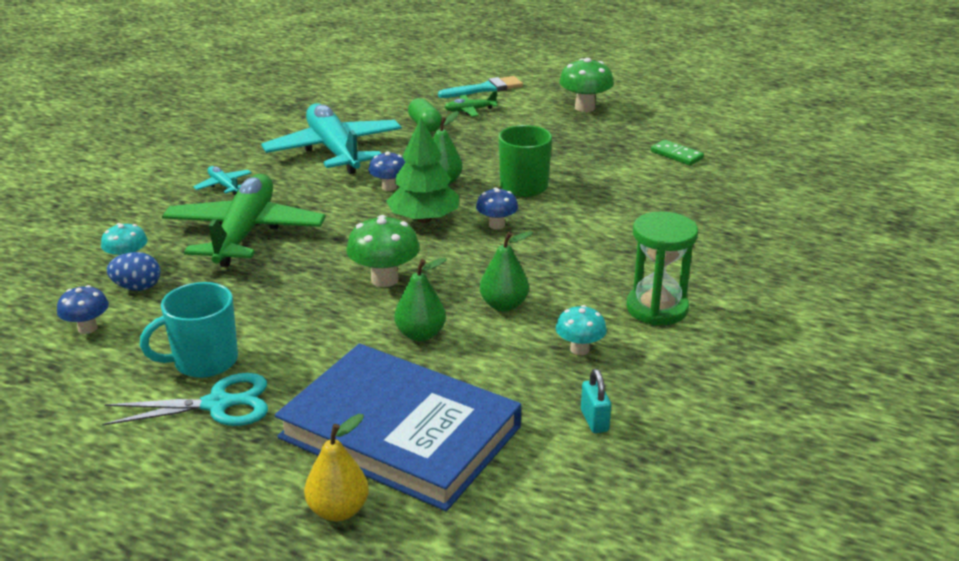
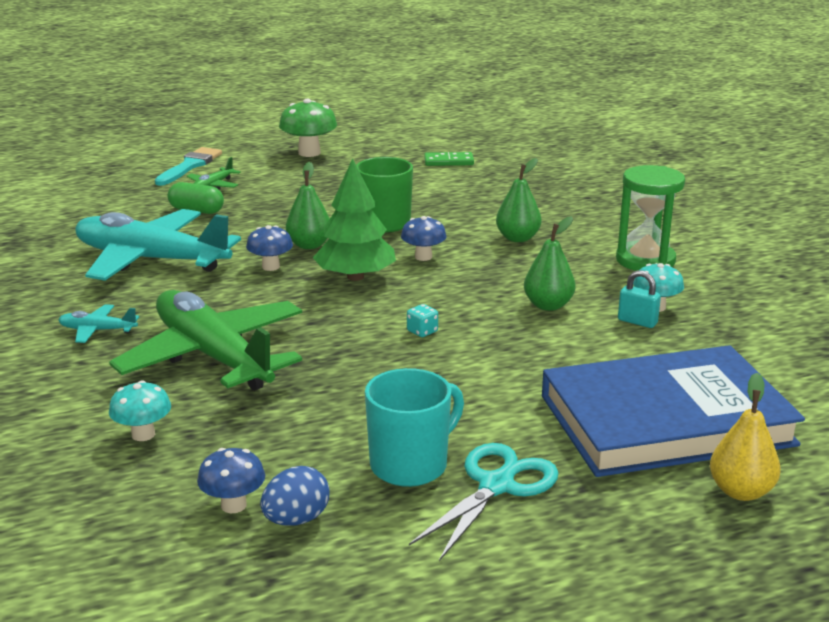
camera: 45 degrees left, 5 degrees down
(137, 287) = (206, 448): blue egg -> blue egg (296, 519)
(204, 361) = (411, 465): turquoise mug -> turquoise mug turned 150 degrees counterclockwise
(384, 279) = (422, 331): green mushroom -> turquoise dice
(420, 334) = (535, 353): green pear -> green pear (518, 238)
(594, 420) = (756, 343): turquoise padlock -> turquoise padlock (637, 321)

